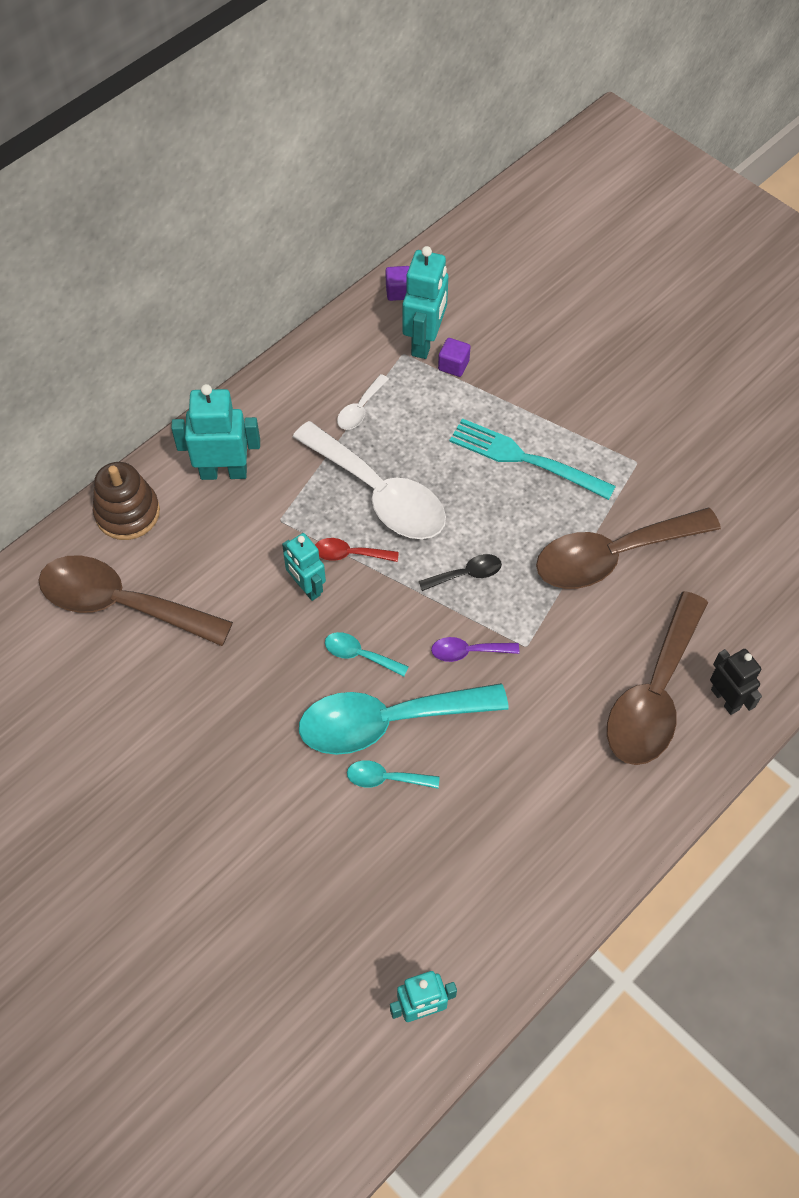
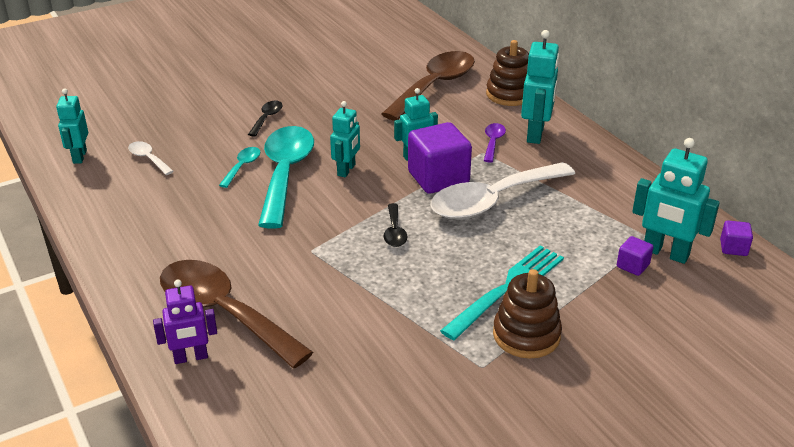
camera: 105 degrees right, 25 degrees down
(256, 792) = (267, 118): none -> black spoon
(349, 554) = (438, 178): red spoon -> purple cube
(359, 655) = (346, 170): turquoise spoon -> turquoise robot
(360, 409) = (587, 204): white spoon -> white spoon (148, 158)
(467, 652) = (322, 219): purple spoon -> purple spoon (493, 142)
(584, 435) = (526, 335): none -> brown stacking toy
(612, 556) = (376, 321): brown spoon -> none
(725, 699) = (191, 357): black robot -> purple robot

